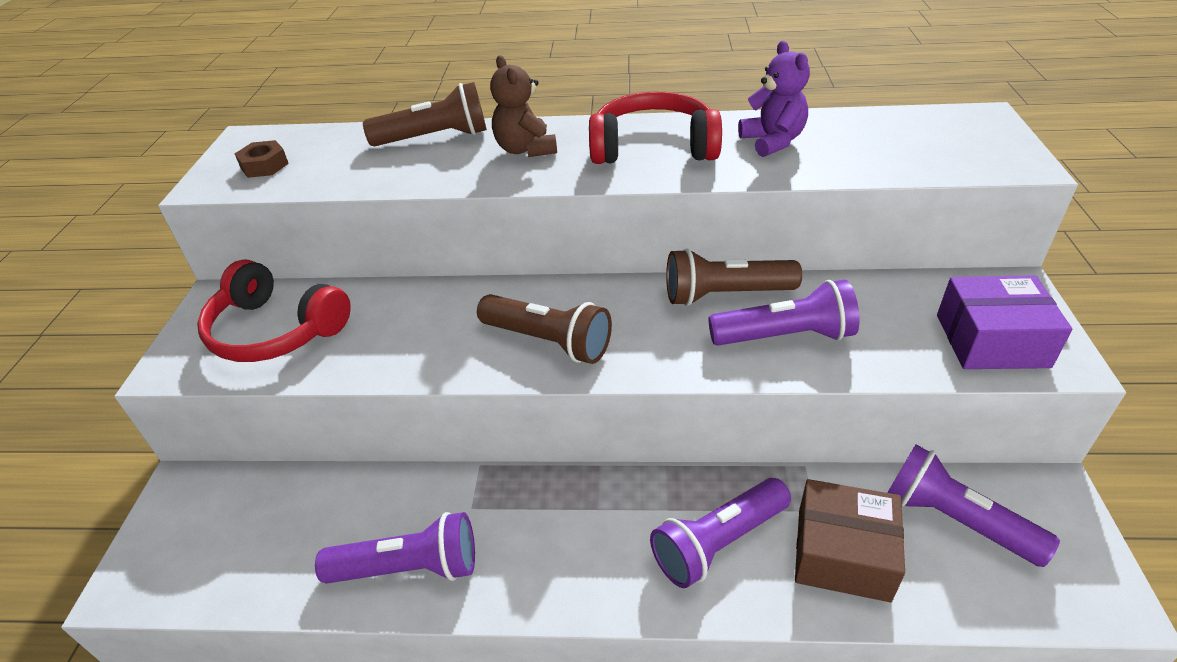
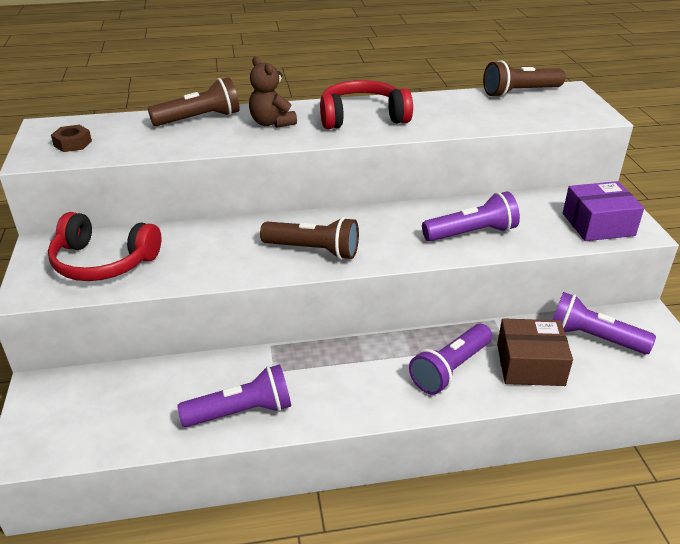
camera: 15 degrees left, 5 degrees down
(725, 295) = (425, 213): brown flashlight -> brown flashlight (519, 92)
(772, 141) = (441, 110): purple teddy bear -> none

